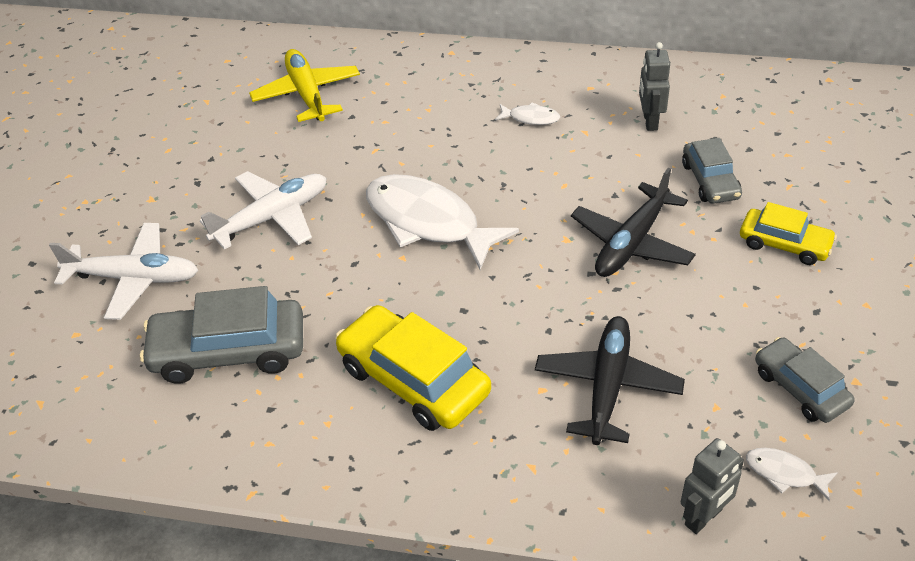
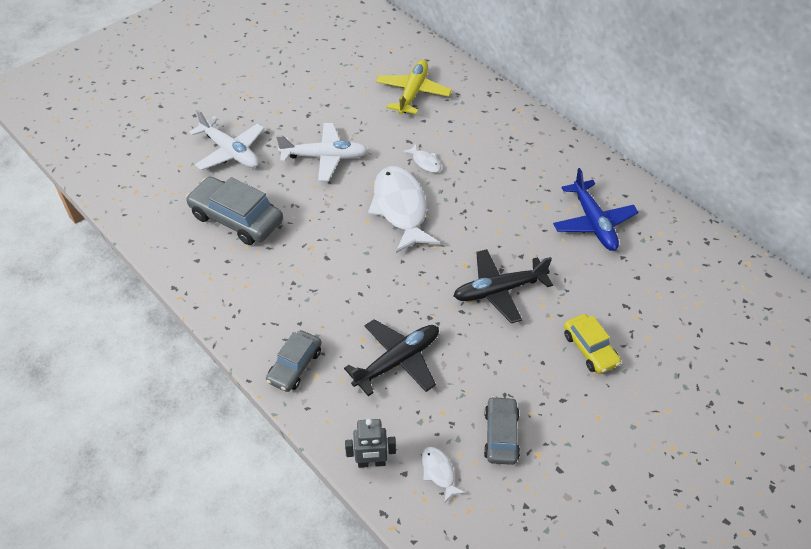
camera: 35 degrees right, 5 degrees up
(413, 380) = (306, 291): yellow car -> none
(530, 118) = (523, 179): white fish -> white fish (425, 162)
(649, 121) = (593, 223): grey robot -> blue plane
(710, 181) = (589, 282): grey car -> grey car (295, 366)

